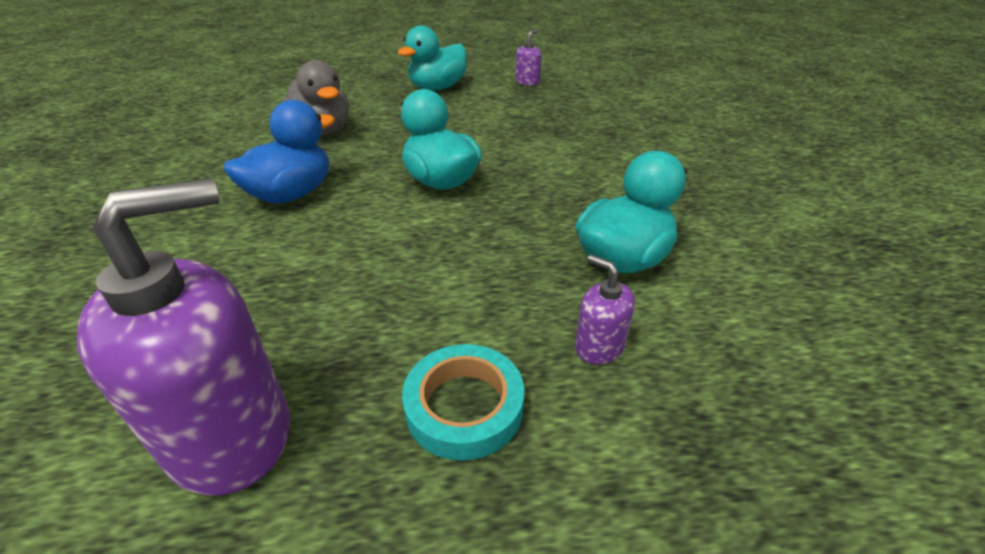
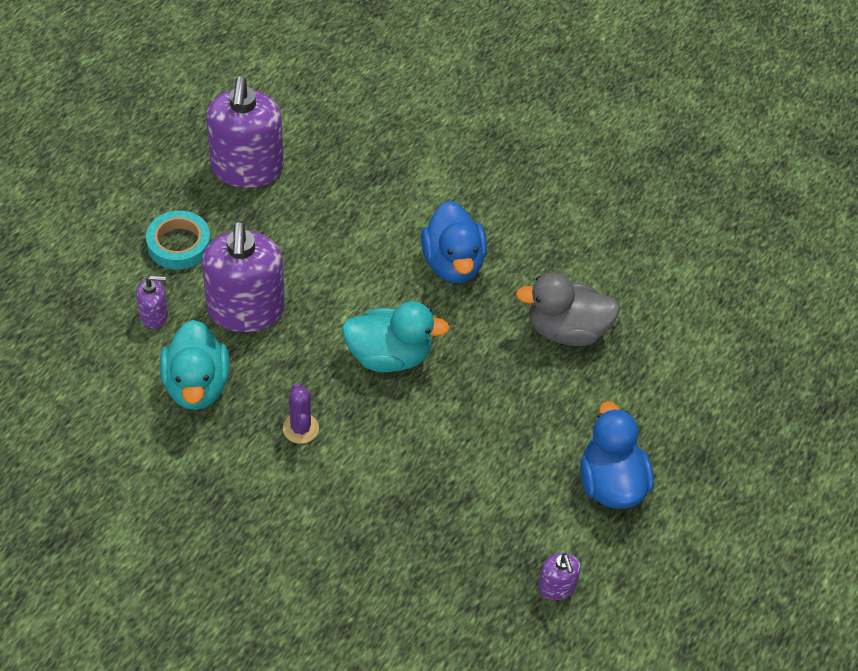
camera: 125 degrees right, 15 degrees up
(437, 88) = (611, 483): turquoise duck -> blue duck
(494, 280) = (246, 310): none -> purple soap dispenser
(569, 187) = (300, 428): none -> purple cactus

